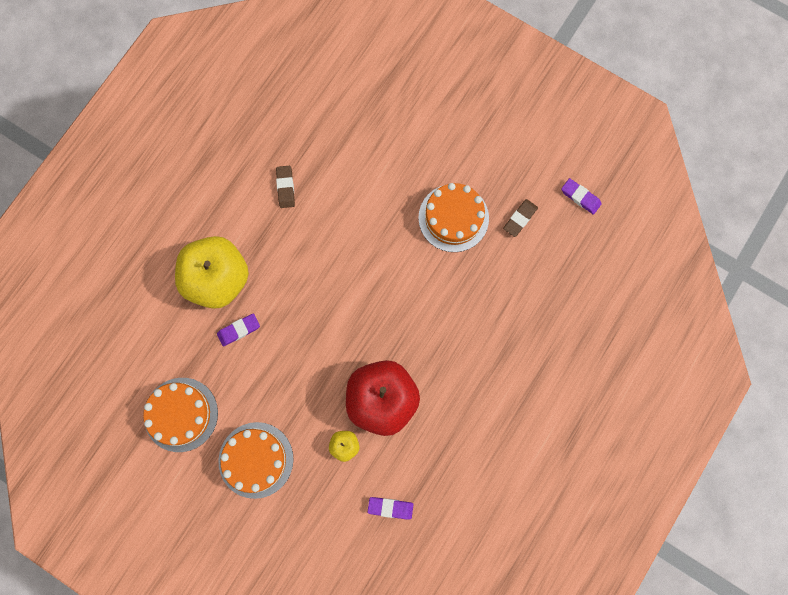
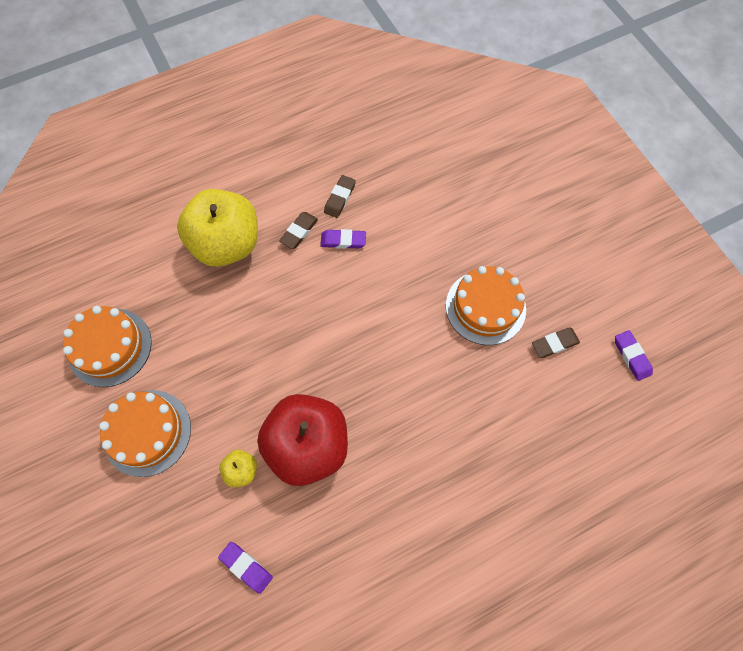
camera: 30 degrees right, 10 degrees down
(239, 330) = (214, 300): purple eraser -> purple eraser (343, 241)
(270, 235) = (299, 232): none -> brown eraser

